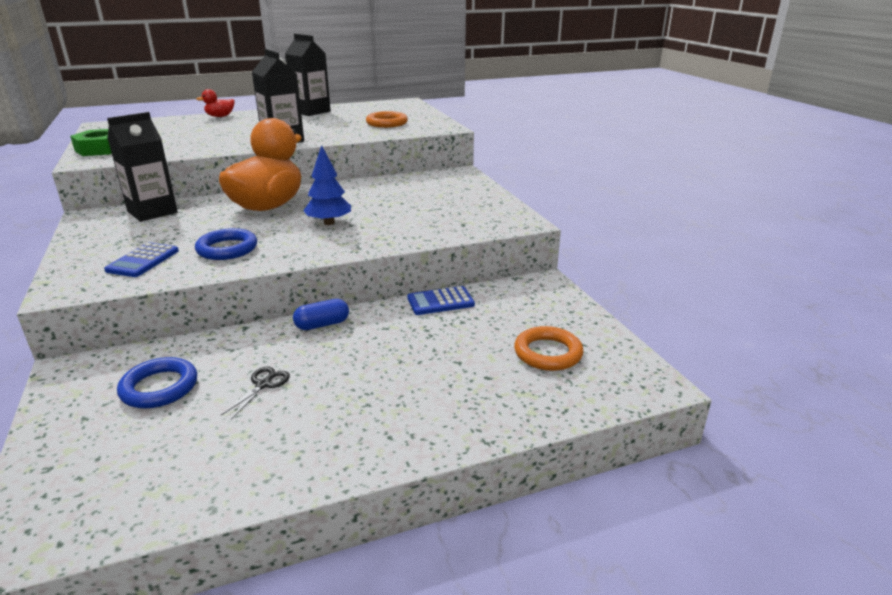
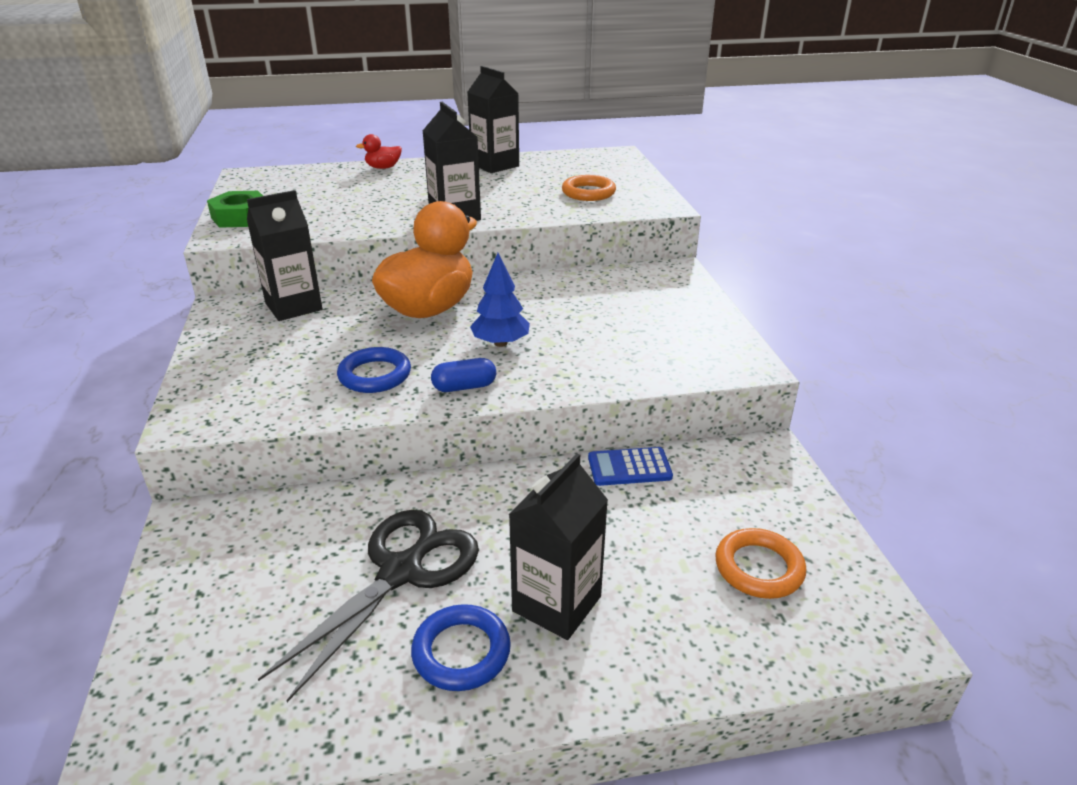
camera: 10 degrees right, 5 degrees up
(143, 261) = (277, 385): blue calculator -> none
(159, 387) = (284, 560): blue ring -> blue ring (461, 652)
(263, 385) = (401, 571): black scissors -> black scissors, size x2.46
(322, 324) = (479, 487): blue capsule -> blue capsule (464, 387)
(395, 391) = (556, 604): none -> black carton

